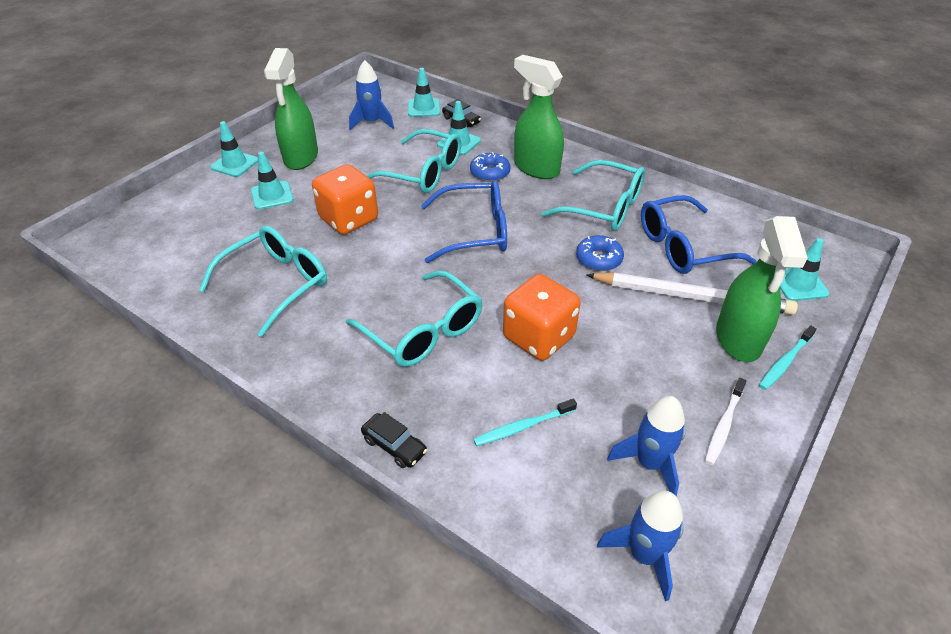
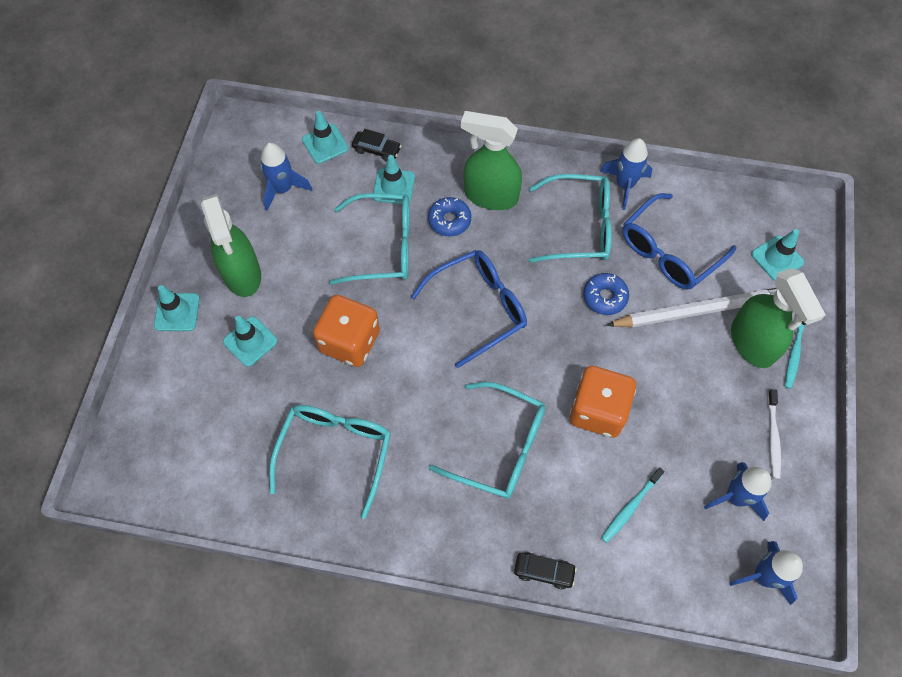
camera: 25 degrees left, 20 degrees up
(664, 193) = (624, 185): none -> blue rocket

